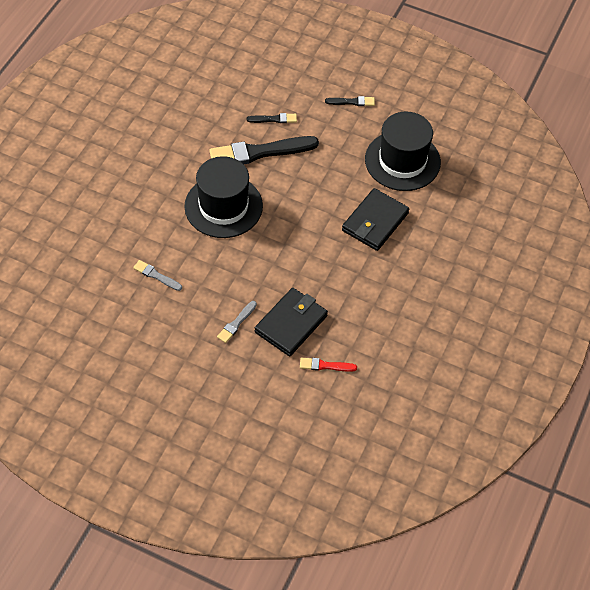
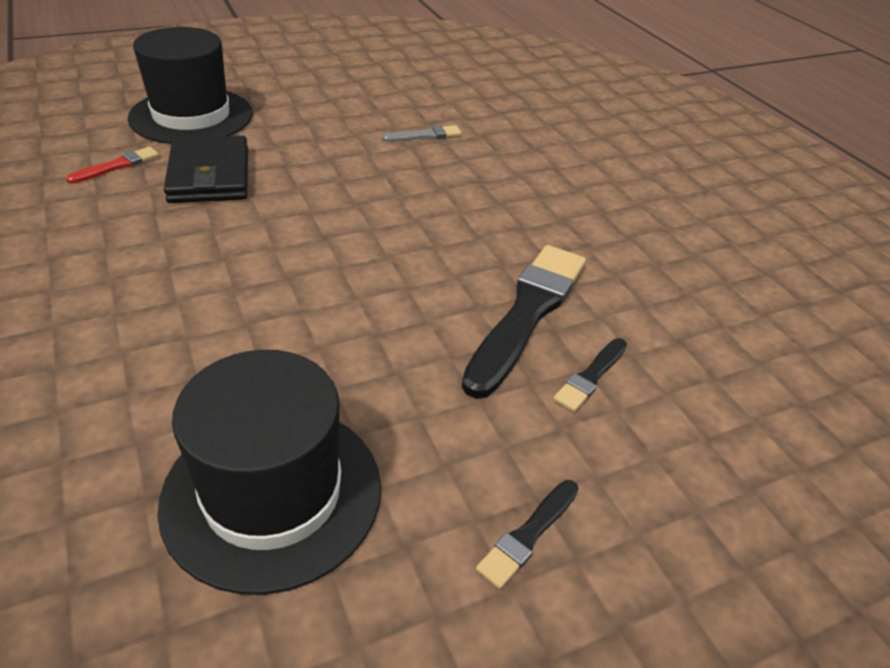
camera: 130 degrees right, 15 degrees down
(223, 206) = (463, 225): black hat -> black hat (191, 116)
(236, 323) = (279, 146): grey brush -> none
(375, 222) = (214, 346): black wallet -> none

